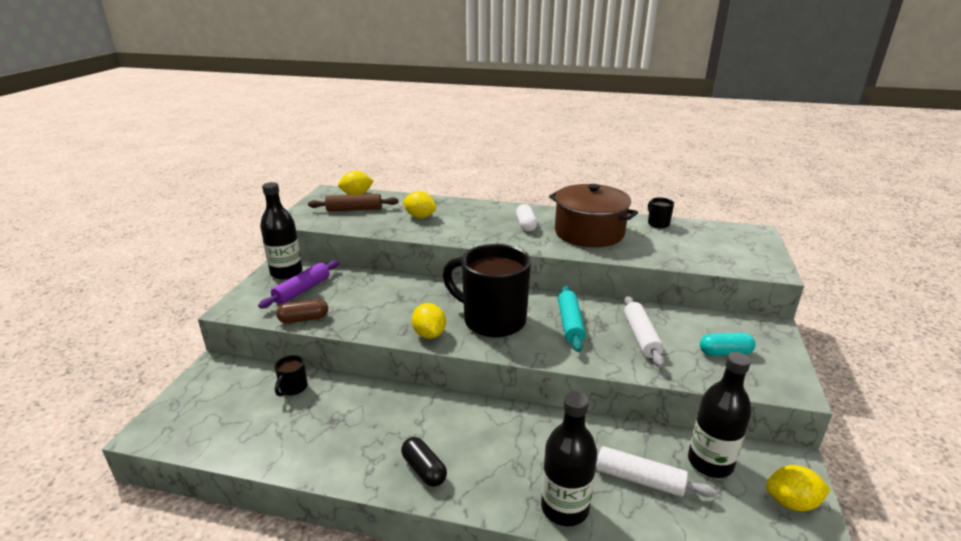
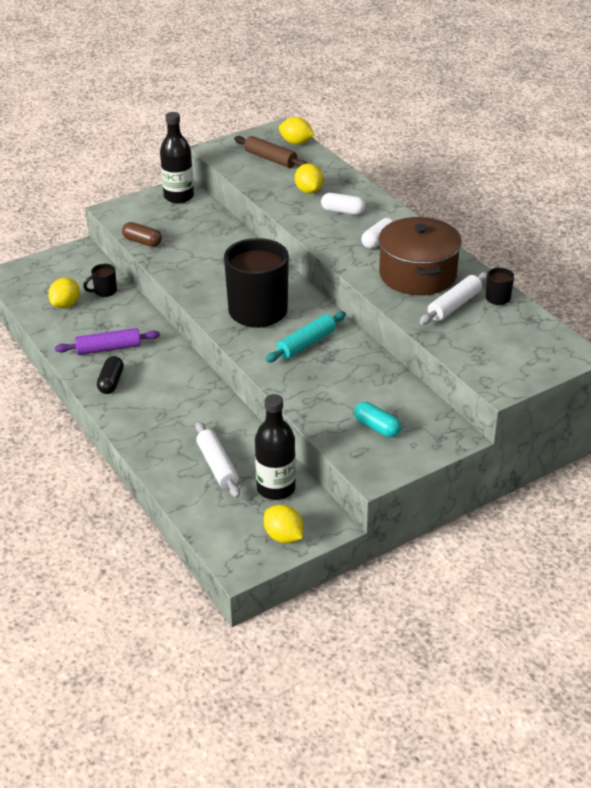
camera: 45 degrees right, 10 degrees up
(302, 290) = (170, 218): purple rolling pin -> purple rolling pin (108, 348)
(429, 334) = (201, 296): yellow lemon -> yellow lemon (66, 304)
(468, 219) = (343, 211): none -> white capsule
(564, 508) = (153, 449): black bottle -> none
(641, 337) = (339, 382): white rolling pin -> white rolling pin (454, 305)

